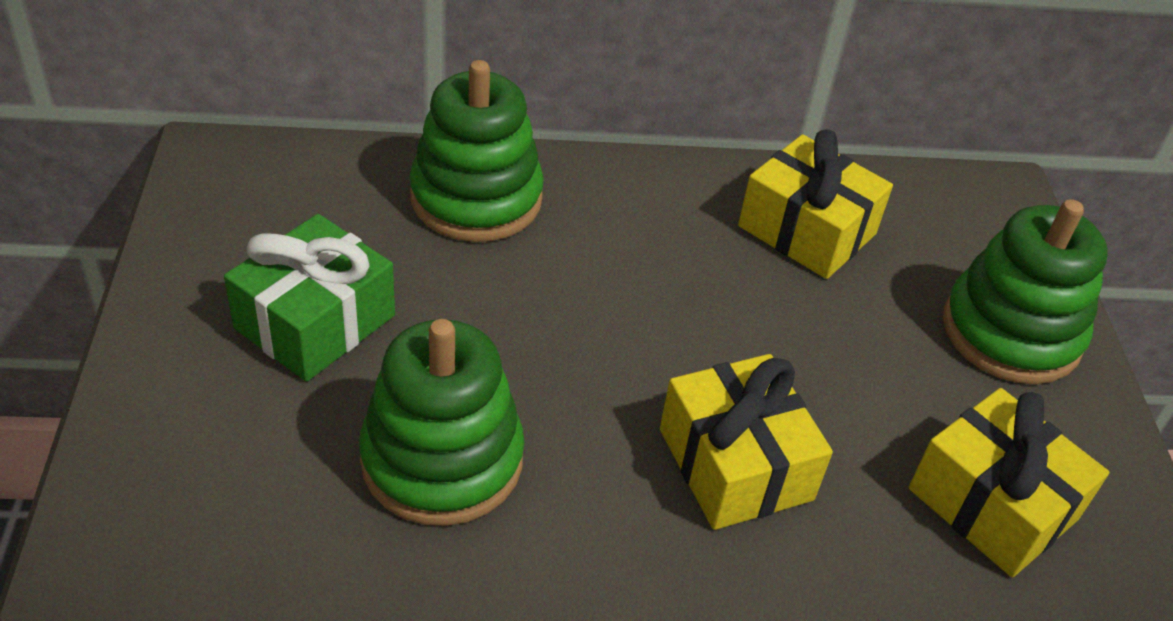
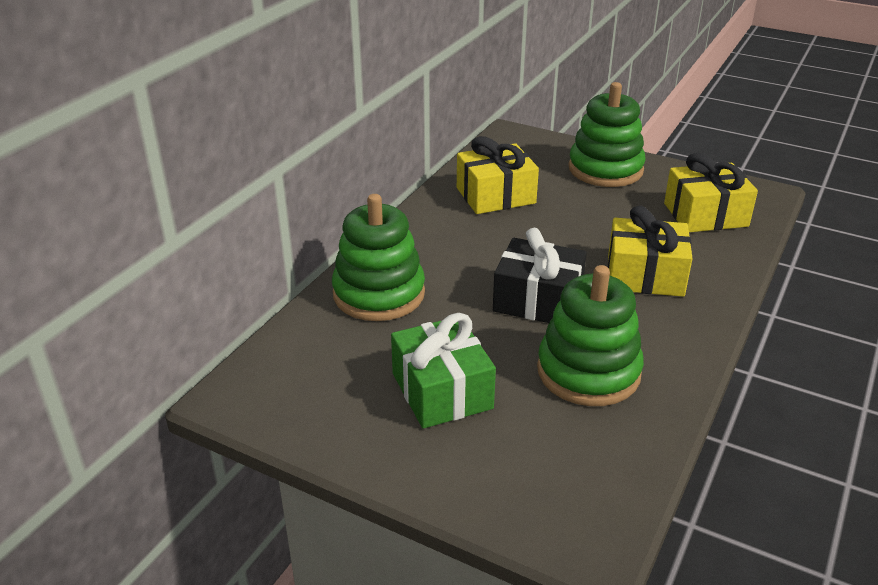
camera: 55 degrees left, 10 degrees down
(574, 356) = (538, 300): none -> black gift

